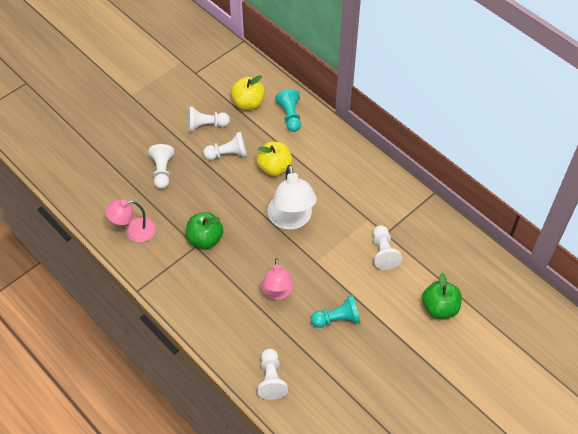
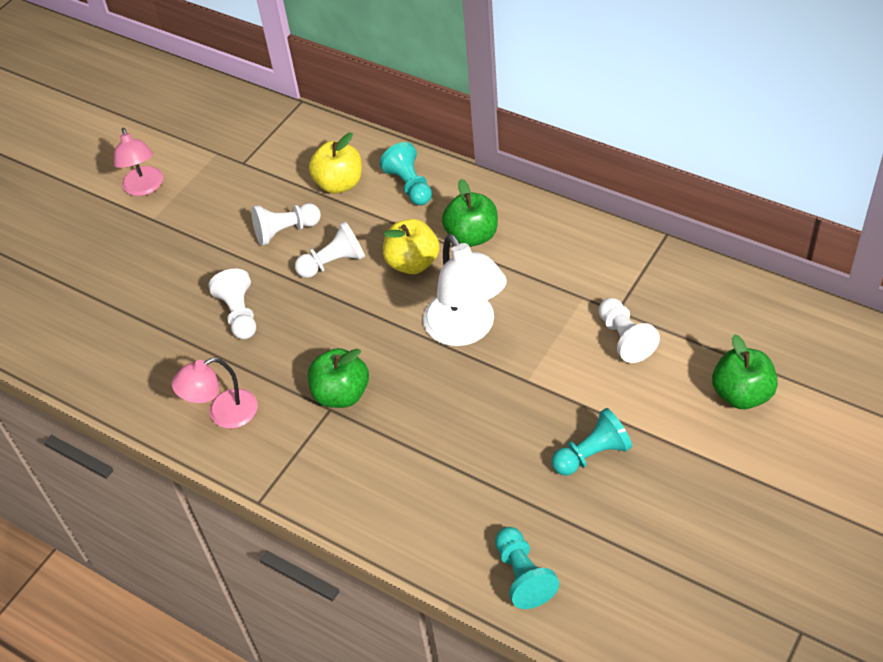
camera: 10 degrees left, 5 degrees down
(271, 379) = (523, 575): white pawn -> turquoise pawn
(277, 292) = (484, 441): pink lamp -> pink lamp (144, 188)
(316, 160) = (472, 236): none -> green apple

